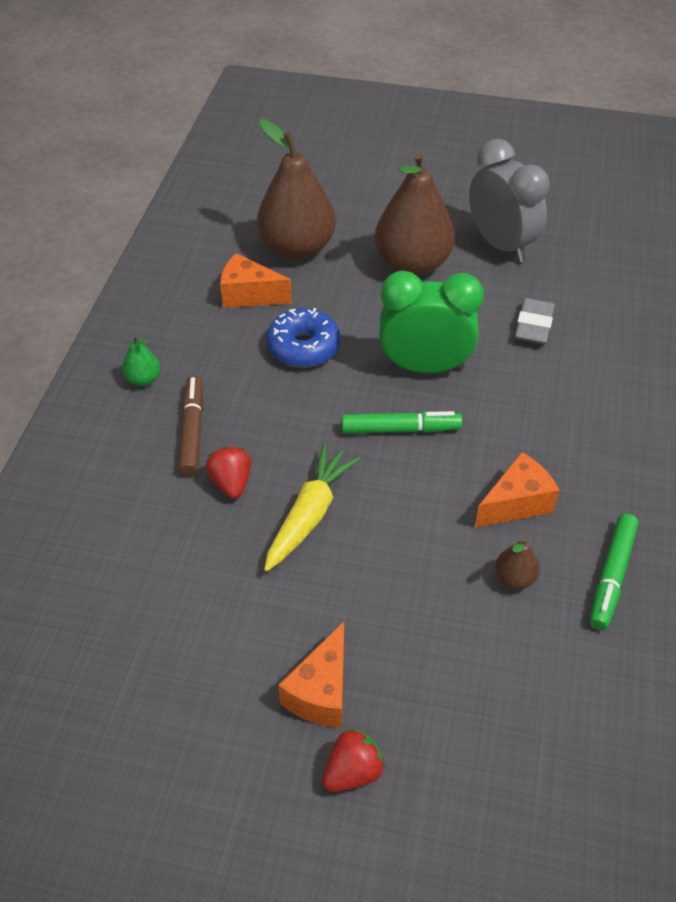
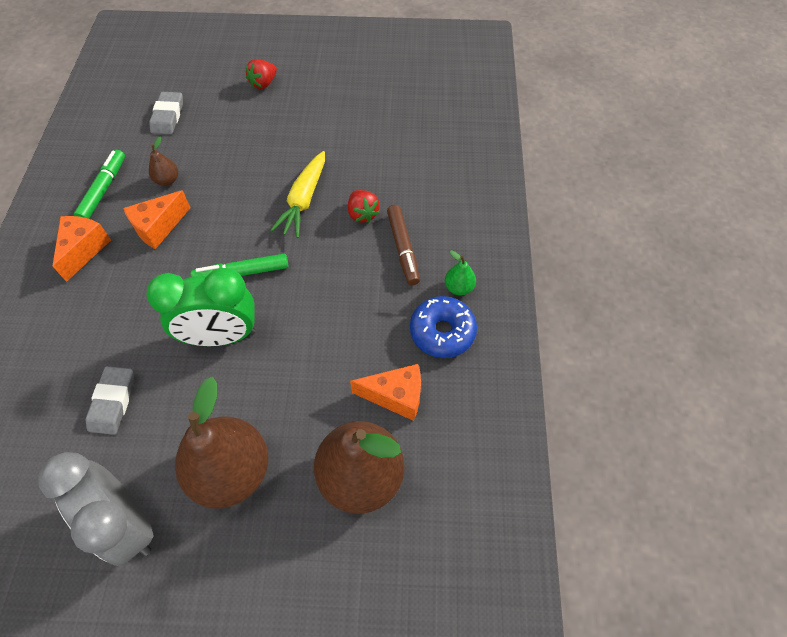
camera: 170 degrees right, 10 degrees up
(303, 347) = (331, 341): blue donut -> blue donut (442, 332)
(321, 692) = (283, 111): orange cheese -> orange cheese (84, 250)
(533, 714) = (168, 116): none -> grey eraser

